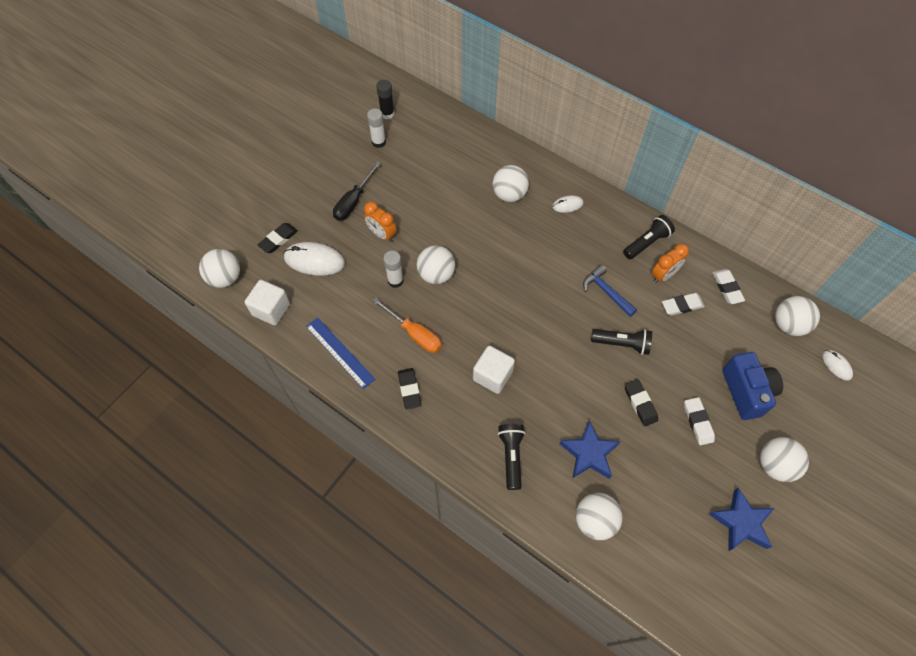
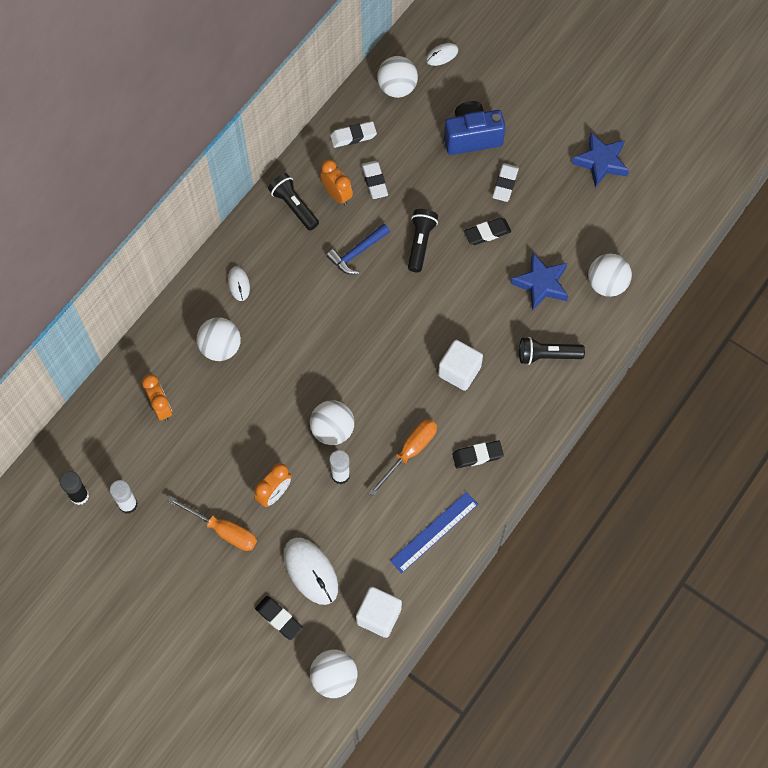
camera: 90 degrees left, 5 degrees up
(314, 260) = (311, 571): white mouse -> white mouse turned 45 degrees counterclockwise
(353, 201) = (223, 530): black screwdriver -> orange screwdriver
(457, 158) = (161, 407): none -> orange clock
(698, 422) = (505, 184): white eraser -> white eraser turned 60 degrees counterclockwise
(775, 465) = (545, 125): white ball -> none

